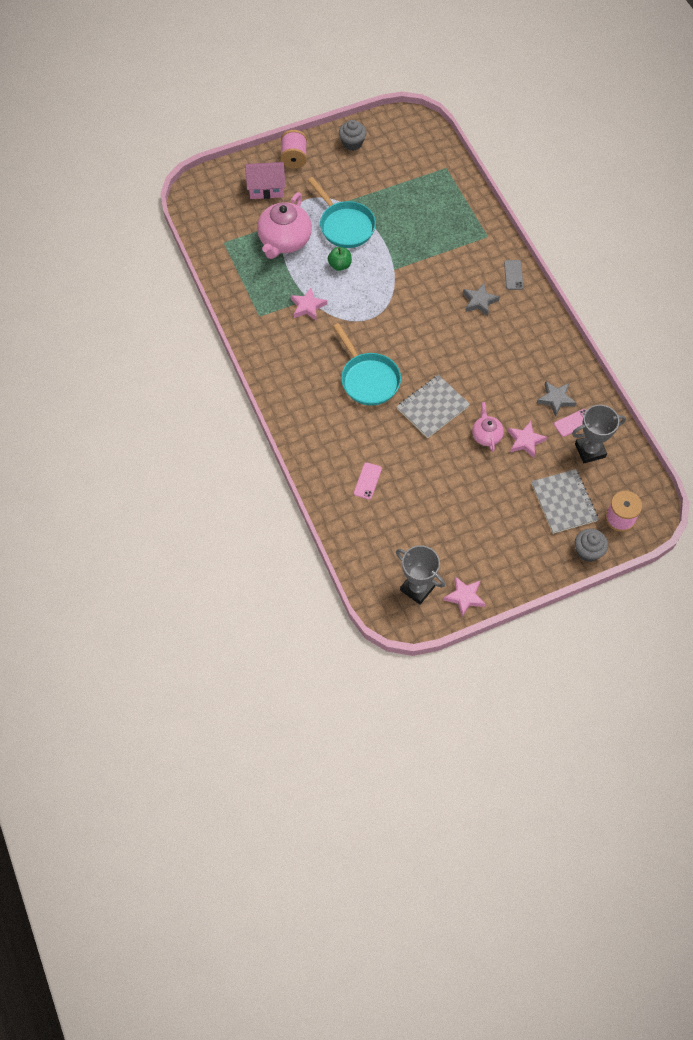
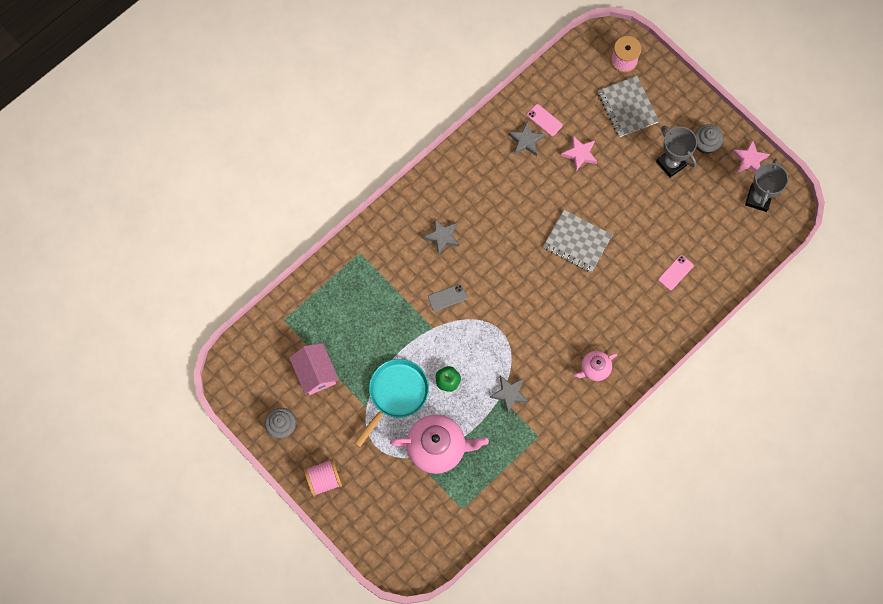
camera: 110 degrees left, 10 degrees up
(266, 188) = (375, 493): pink house -> pink house (315, 373)
(307, 306) = (509, 394): pink star -> grey star
(367, 481) = (675, 272): pink phone -> pink phone turned 45 degrees counterclockwise
(368, 379) = (570, 308): turquoise pan -> none
(486, 435) = (587, 188): pink teapot -> pink teapot (594, 368)
(513, 275) = (399, 215): grey phone -> grey phone (447, 297)
(564, 502) = (627, 107): grey notebook -> grey notebook turned 75 degrees counterclockwise
(588, 551) = (665, 77): grey cupcake -> grey cupcake (705, 144)
(590, 450) = (567, 100): grey trophy -> grey trophy (671, 163)

